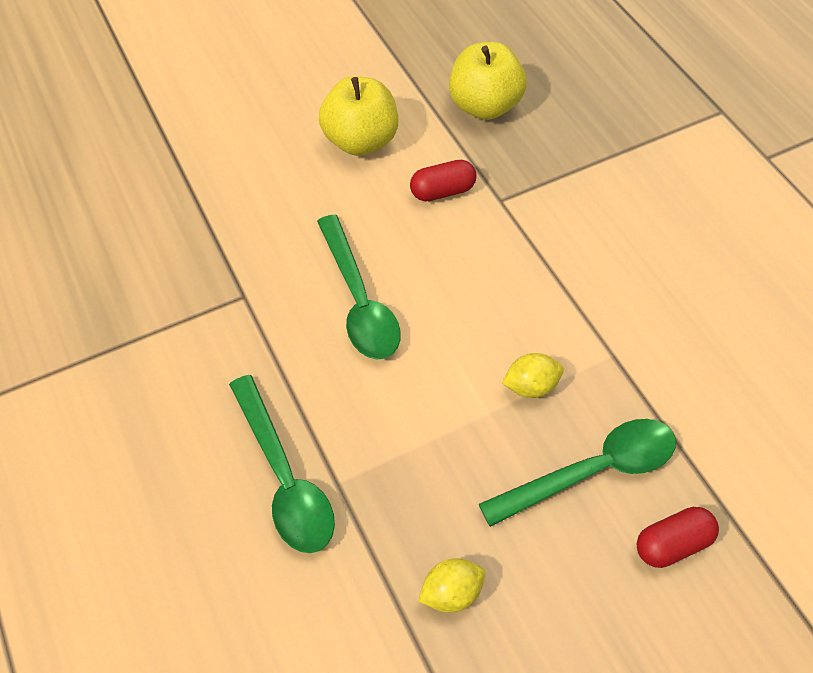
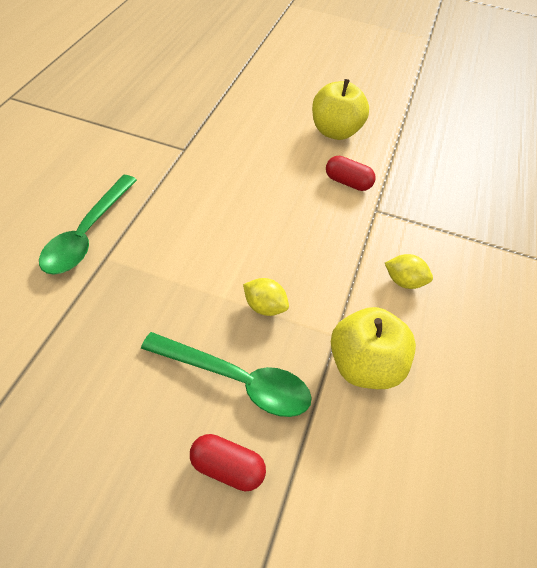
camera: 40 degrees right, 5 degrees down
(359, 300) = (233, 193): green spoon -> none
(451, 592) = (78, 359): yellow lemon -> yellow lemon (404, 281)
(484, 106) = (428, 164): yellow apple -> yellow apple (364, 365)

